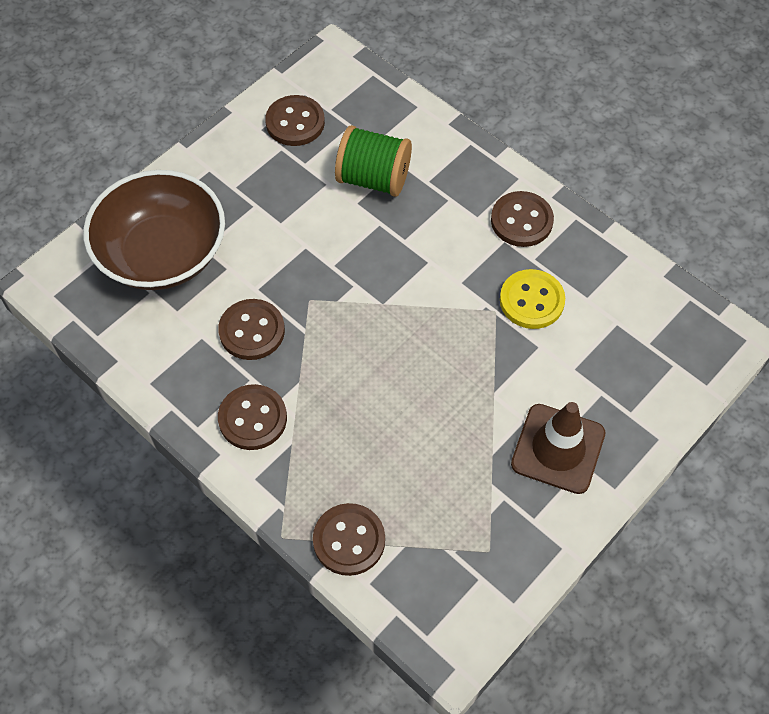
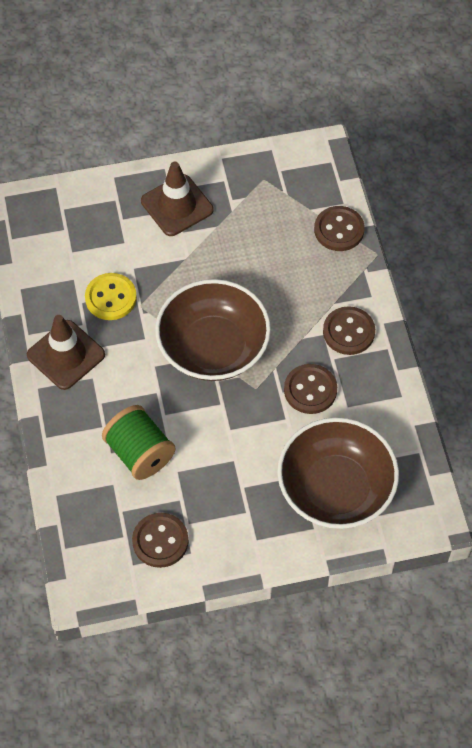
camera: 145 degrees left, 0 degrees up
(384, 314) = (213, 347): none -> brown bowl
(521, 221) = (66, 355): brown button -> brown traffic cone

